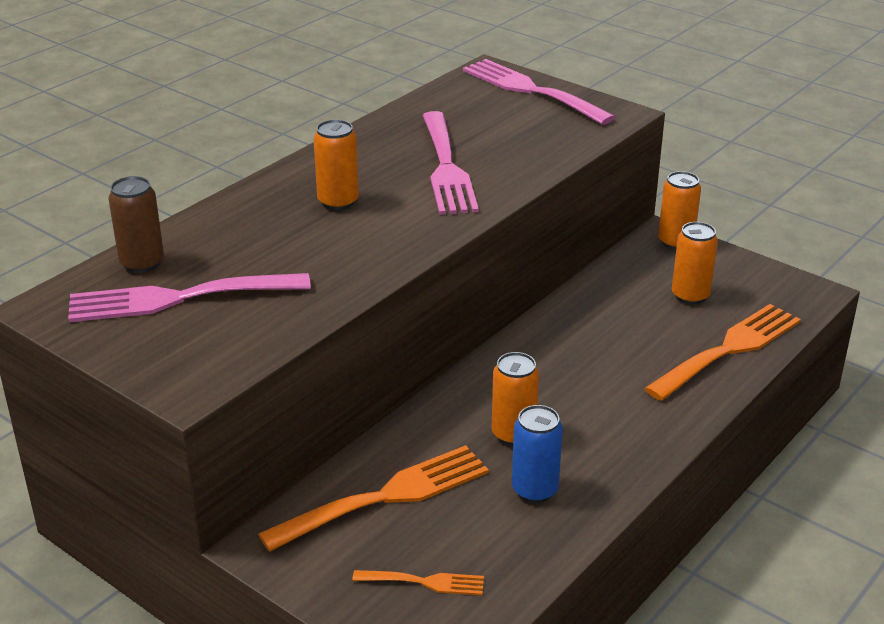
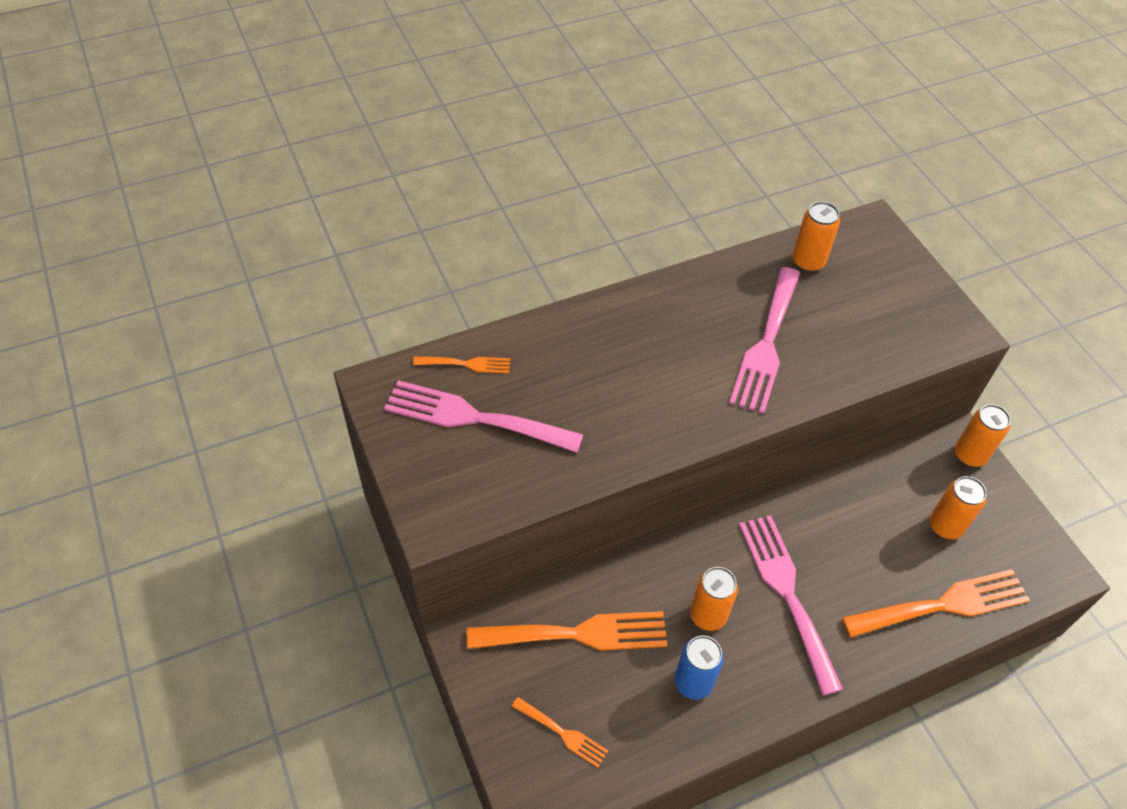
camera: 25 degrees right, 20 degrees up
(142, 263) = (467, 364): brown can -> orange fork
(338, 201) = (653, 352): orange can -> orange can (808, 262)
(531, 90) = (898, 268): pink fork -> pink fork (786, 593)

